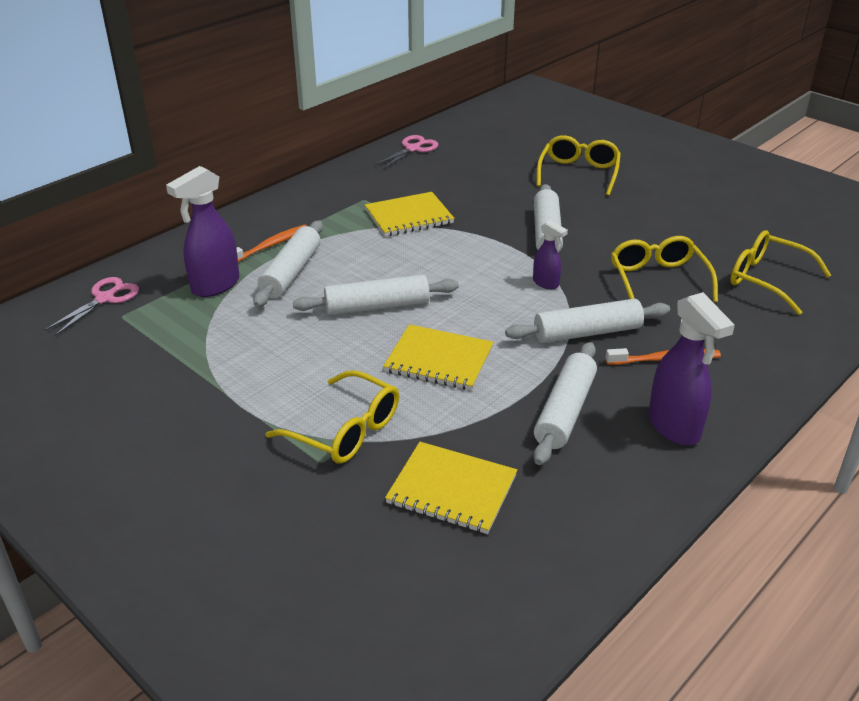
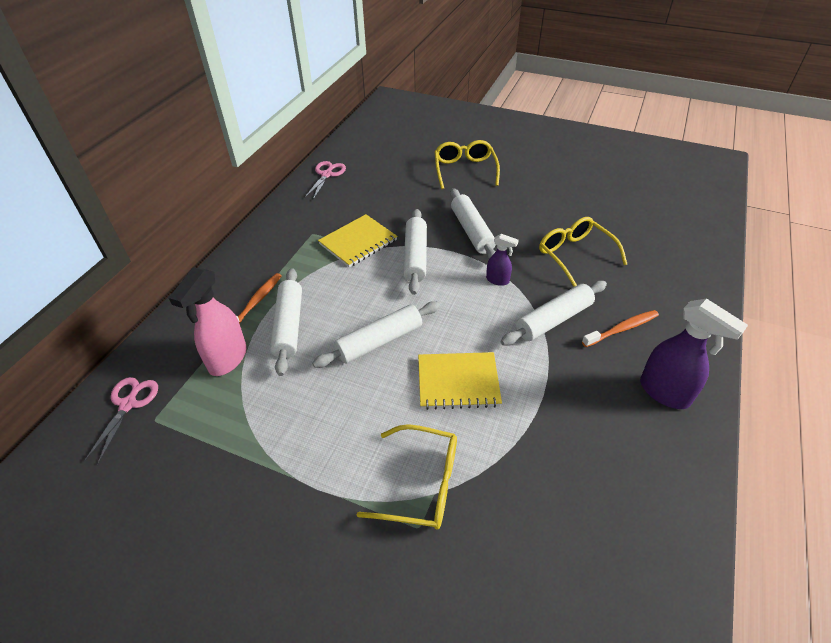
camera: 20 degrees left, 10 degrees up
(215, 286) = (227, 359): purple spray bottle -> pink spray bottle
(451, 490) = (541, 518): yellow notebook -> none
(565, 411) = (581, 403): white rolling pin -> white rolling pin (415, 257)
(766, 279) = (646, 235): yellow glasses -> none

